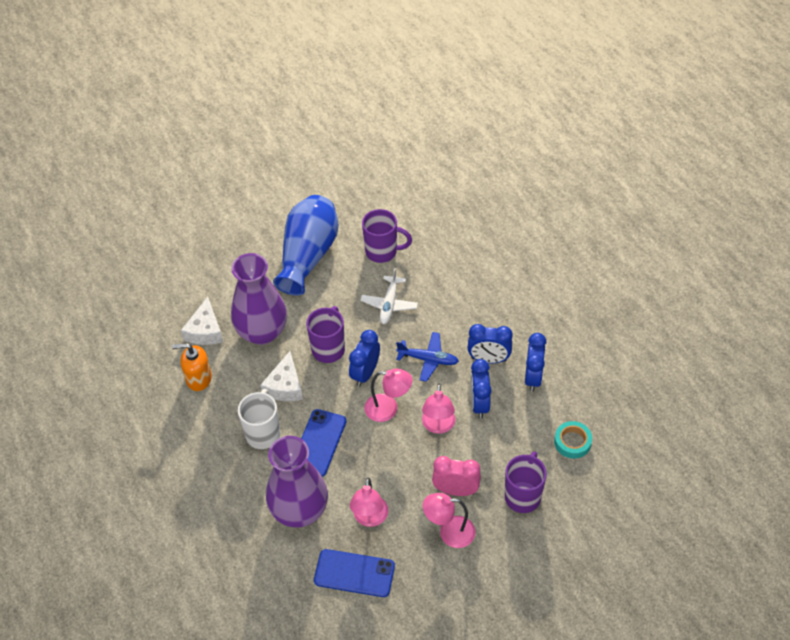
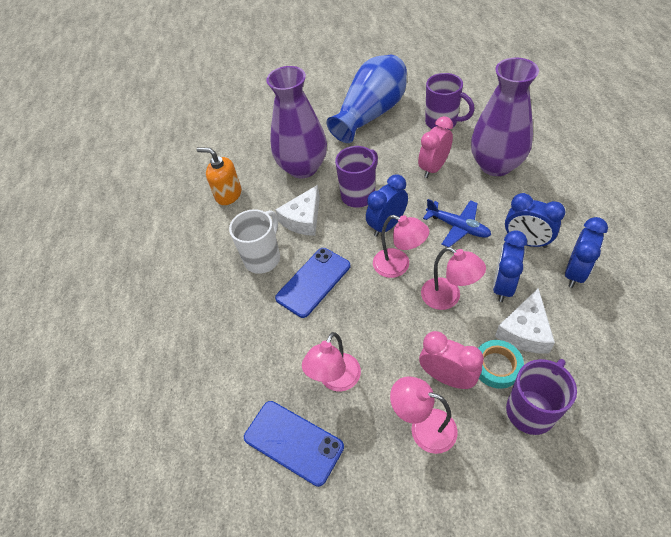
camera: 25 degrees right, 0 degrees up
(205, 330) = (253, 156): white cheese -> white cheese (525, 331)
(299, 511) = (264, 348): purple vase -> purple vase (496, 165)
(389, 304) = (433, 168): white plane -> pink clock
(438, 426) = (448, 298): pink lamp -> pink lamp turned 75 degrees counterclockwise
(572, 442) = (611, 360): turquoise tape -> turquoise tape (496, 366)

